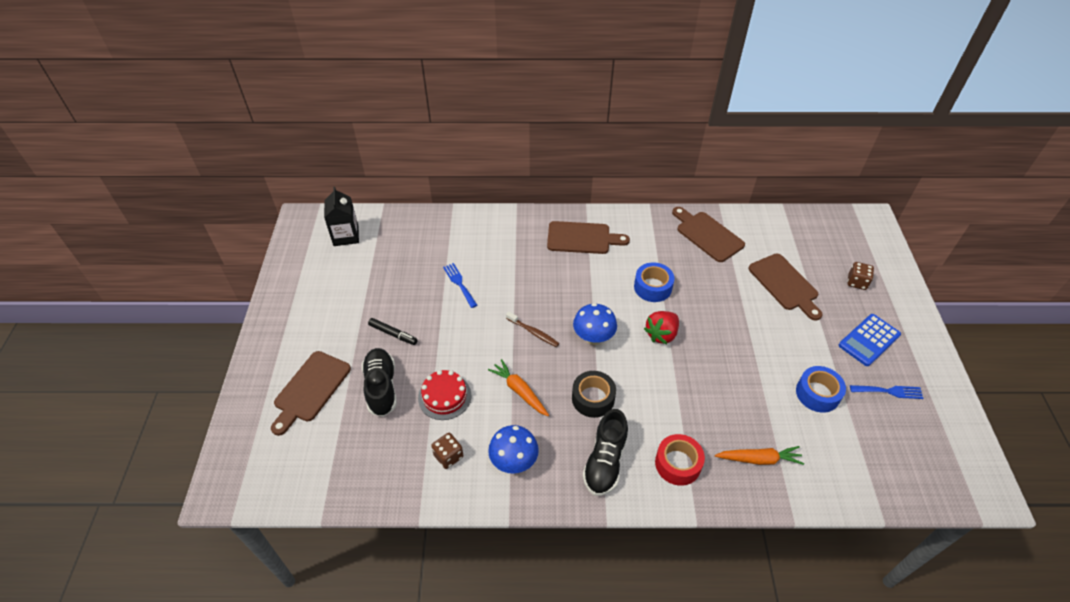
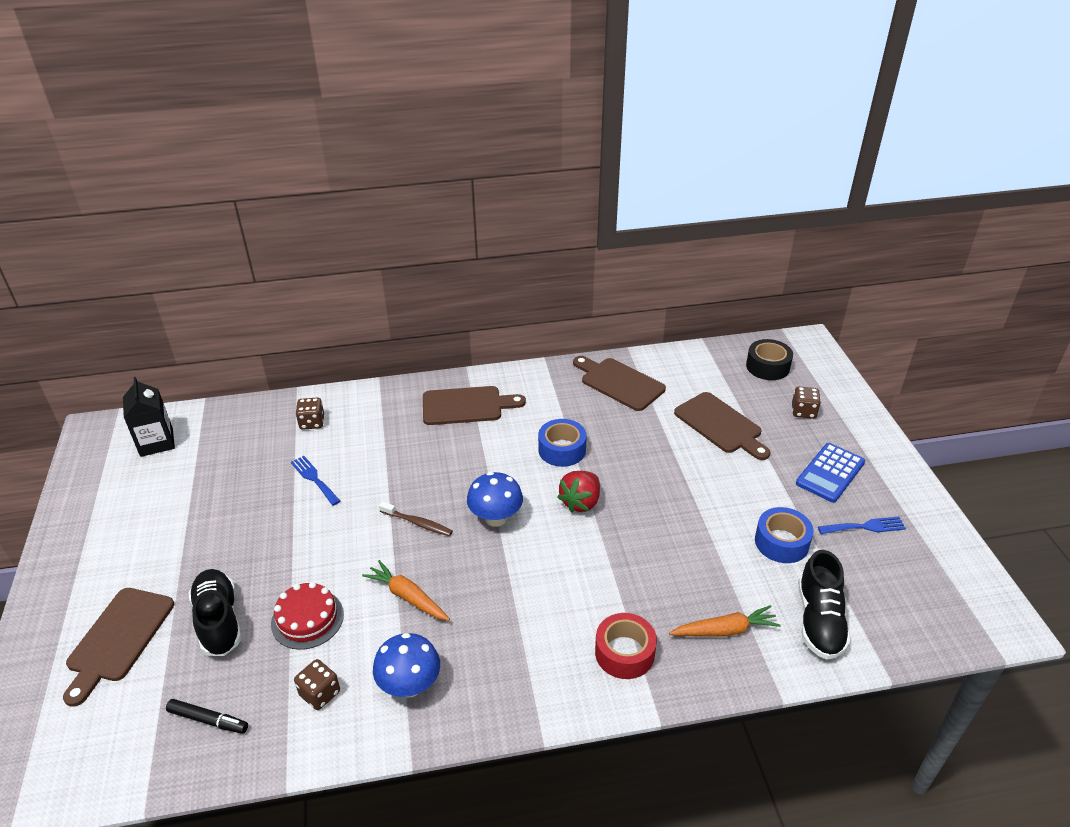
camera: 10 degrees left, 10 degrees down
(393, 334) = (230, 552): black marker -> black marker (208, 720)
(462, 236) = (312, 422): none -> brown dice
(593, 398) = (505, 591): black tape -> black tape (767, 366)
(605, 462) = (531, 666): black shoe -> black shoe (819, 621)

